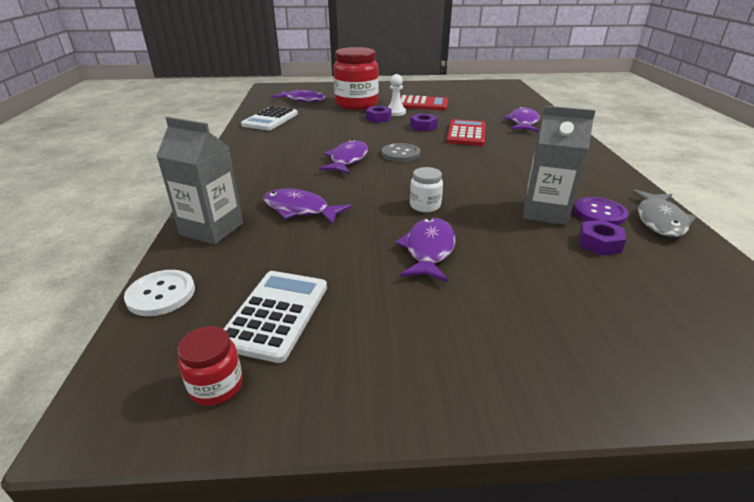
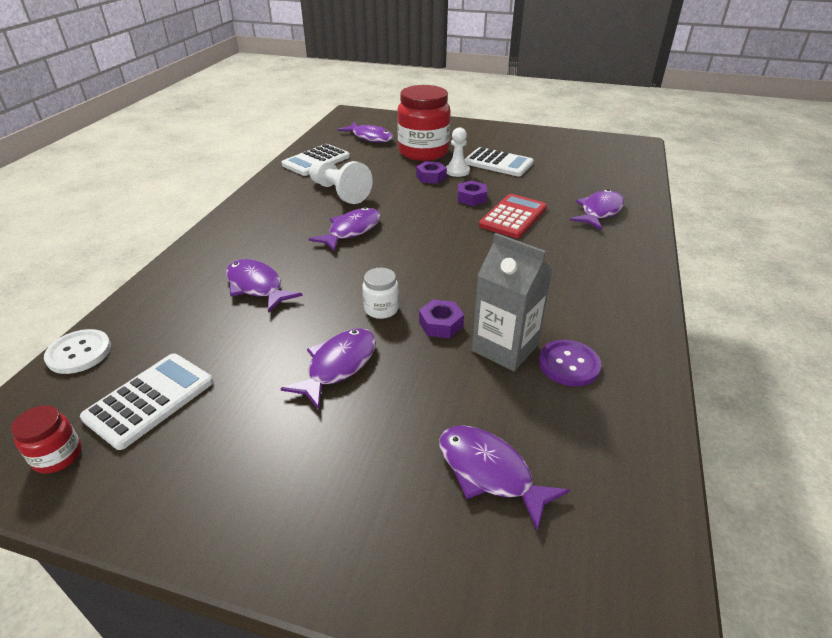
camera: 20 degrees right, 5 degrees up
(212, 229) = (165, 292): grey carton -> none
(312, 137) = (339, 192): none -> white pawn
(400, 154) = (413, 233): grey button -> none
(421, 104) = (498, 163): red calculator -> white calculator
(599, 243) = (528, 405): purple nut -> purple nut (441, 324)
(619, 292) = (489, 472): none -> purple fish
(659, 220) = (634, 393): grey fish -> none

